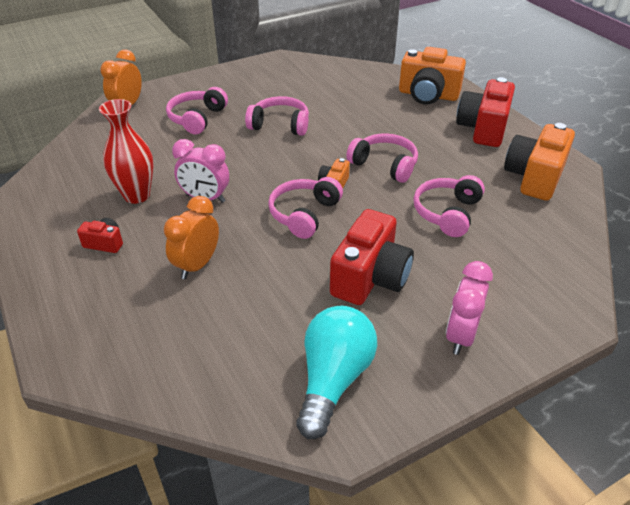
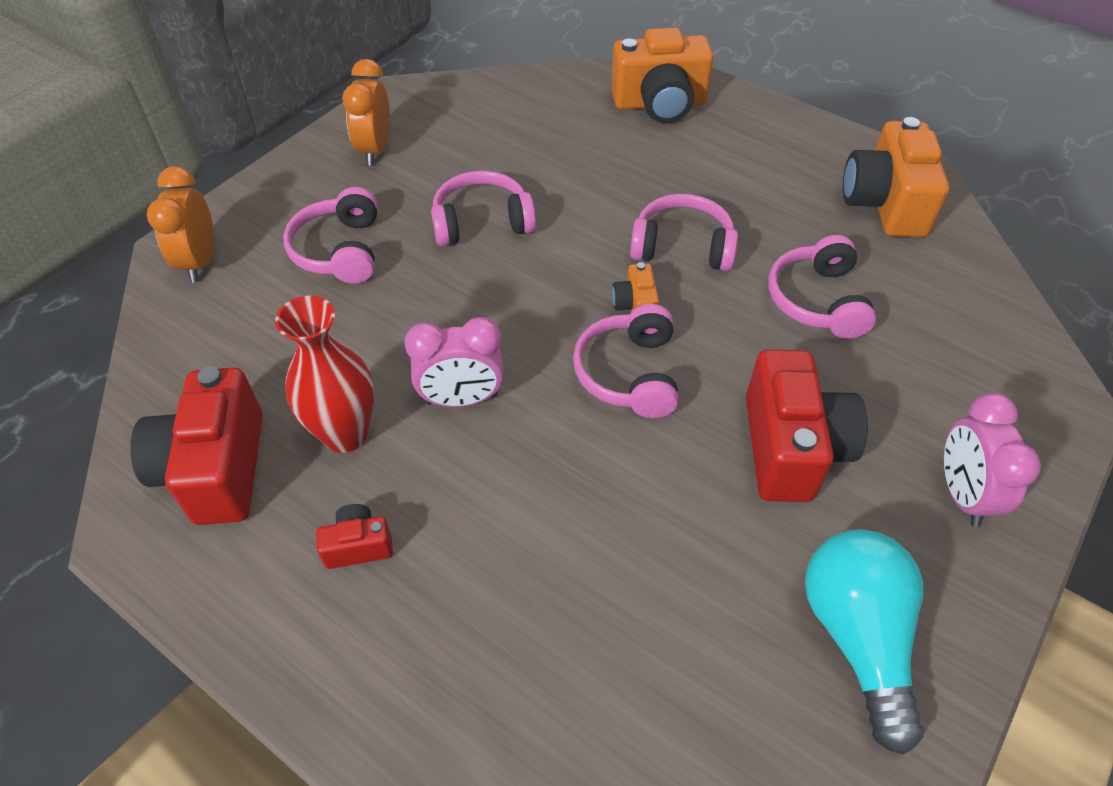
camera: 25 degrees left, 10 degrees up
(197, 265) = (536, 526): orange clock -> orange clock (375, 150)
(483, 129) = (770, 142): red camera -> red camera (216, 469)

